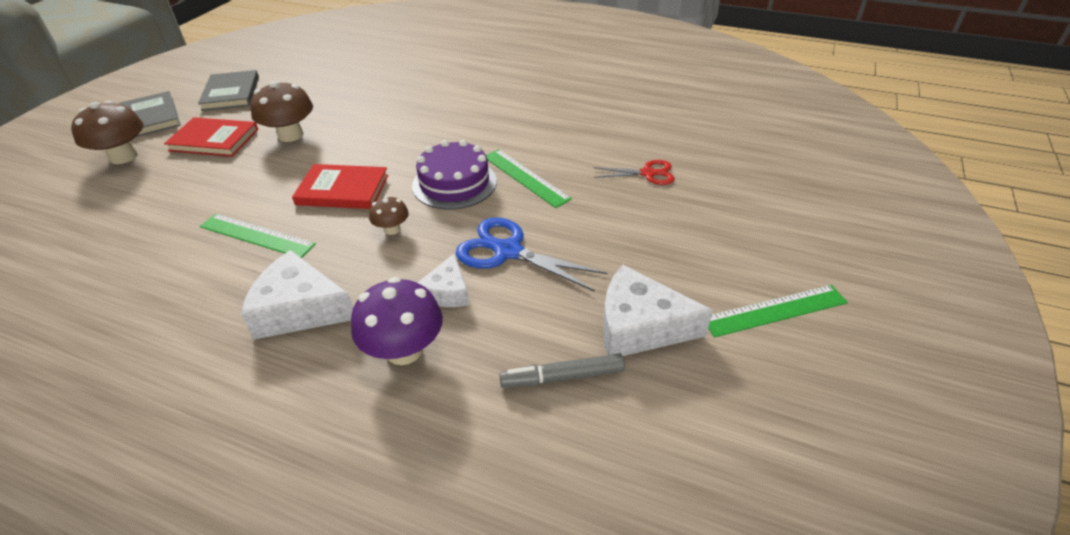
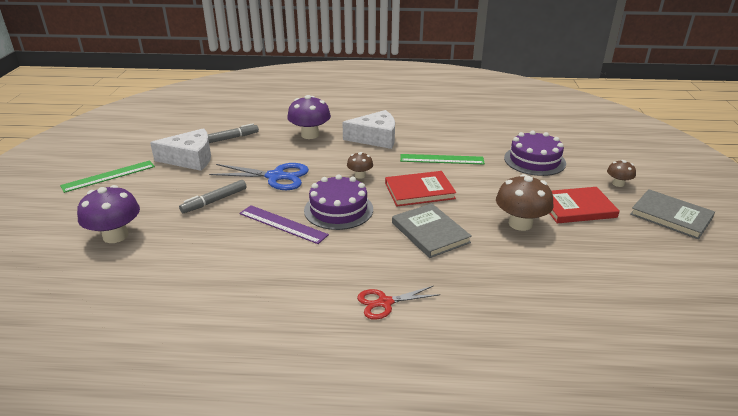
camera: 160 degrees right, 10 degrees down
(123, 157) = (618, 184): brown mushroom -> brown mushroom, size x0.54
(147, 207) = (534, 160): none -> purple cake
(231, 93) = (655, 257): grey book -> grey book (430, 232)
(447, 292) = (302, 155): white cheese -> none
(525, 177) = (282, 224): green ruler -> purple ruler
(601, 225) = (214, 201): none -> grey marker
(648, 173) = (173, 246): red scissors -> red scissors (385, 303)
(717, 197) = (115, 236): none -> purple mushroom

